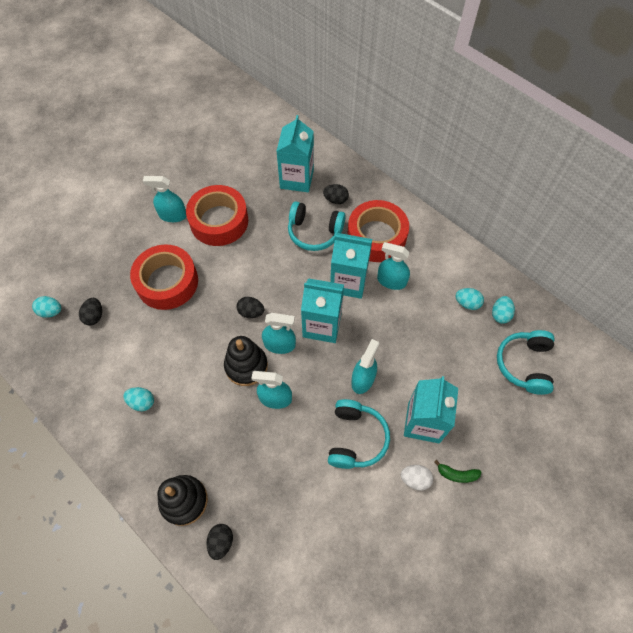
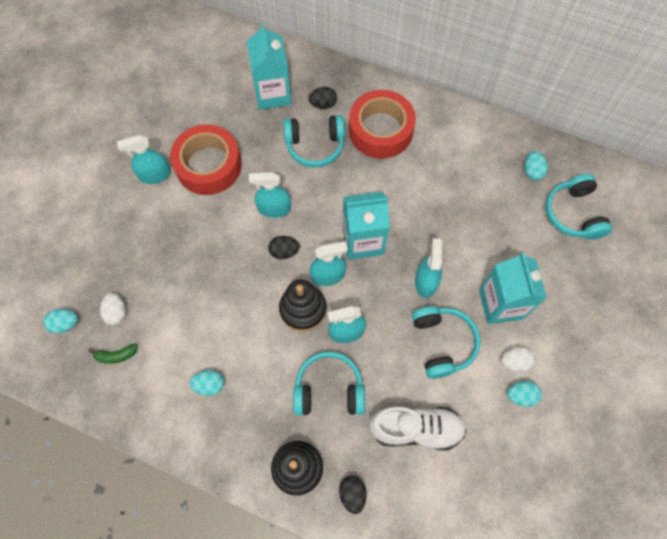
camera: 20 degrees left, 5 degrees up
(94, 316) = (116, 312): black egg -> white egg
(167, 282) = (180, 249): red tape -> none
(239, 443) = (329, 389): none -> turquoise headphones
(301, 506) = (416, 429): none -> white shoe
(348, 282) = (371, 187): turquoise carton -> none
(391, 281) = (414, 172): turquoise spray bottle -> turquoise spray bottle (274, 208)
(457, 474) = (551, 343): green banana -> green banana (116, 355)
(467, 303) = (496, 170): turquoise egg -> turquoise egg (520, 395)

